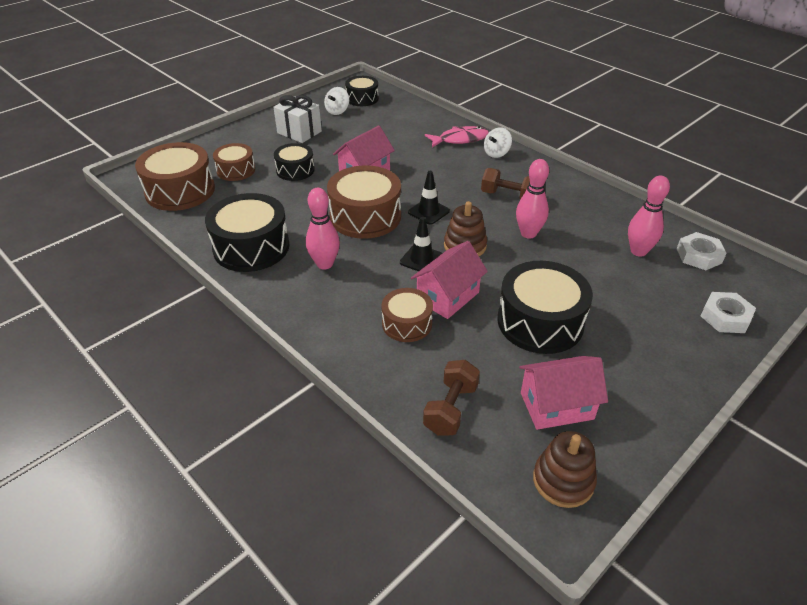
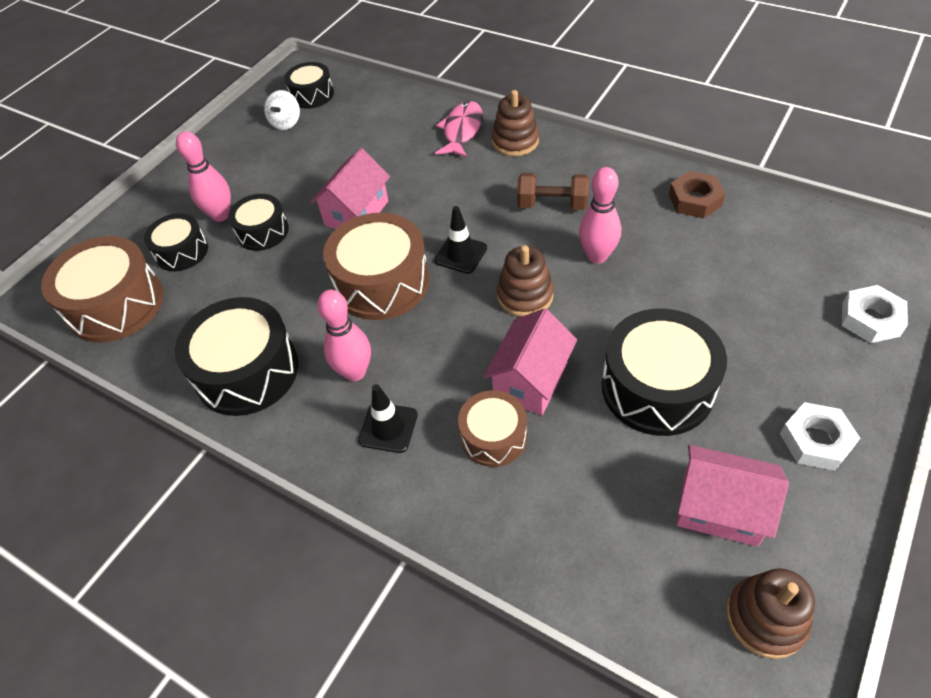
camera: 10 degrees left, 10 degrees up
(236, 170) = (182, 251): brown drum -> black drum
(299, 132) = (246, 169): white gift -> none
(421, 259) = (477, 331): black traffic cone -> black traffic cone (388, 427)
(450, 408) = (593, 552): brown dumbbell -> none
(460, 139) = (462, 131): pink fish -> pink fish turned 45 degrees counterclockwise
(496, 153) = (515, 141): white spinning top -> brown stacking toy
(556, 406) = (720, 508): pink house -> pink house turned 45 degrees clockwise
(617, 215) = (695, 200): none -> brown nut
(638, 251) = (738, 248): pink bowling pin -> pink bowling pin (221, 215)
(699, 255) = (810, 236): white nut -> white nut (816, 440)

